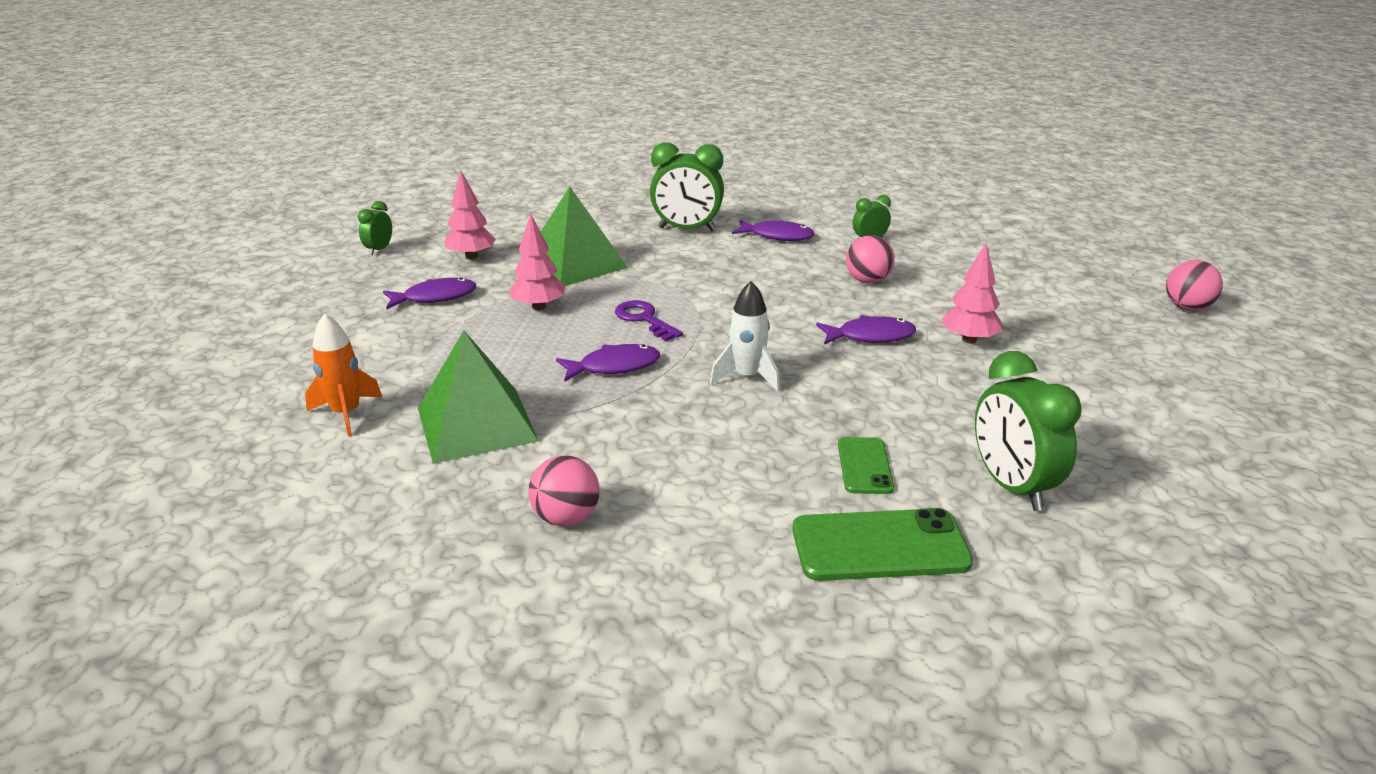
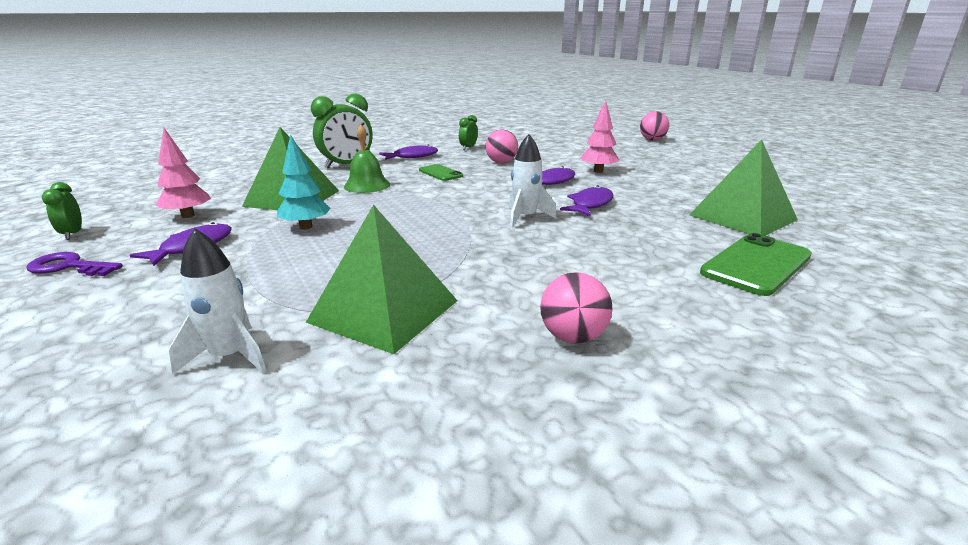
camera: 40 degrees left, 5 degrees down
(346, 413) = (229, 356): orange rocket -> white rocket
(538, 307) = (306, 227): pink tree -> turquoise tree
(614, 366) = (430, 240): purple fish -> purple fish (590, 204)
(644, 319) = (402, 211): purple key -> purple key (69, 267)
(664, 268) = (367, 185): none -> green bell
(864, 466) = (670, 234): green phone -> green phone (440, 173)
(1011, 486) = (742, 217): green clock -> green pyramid

